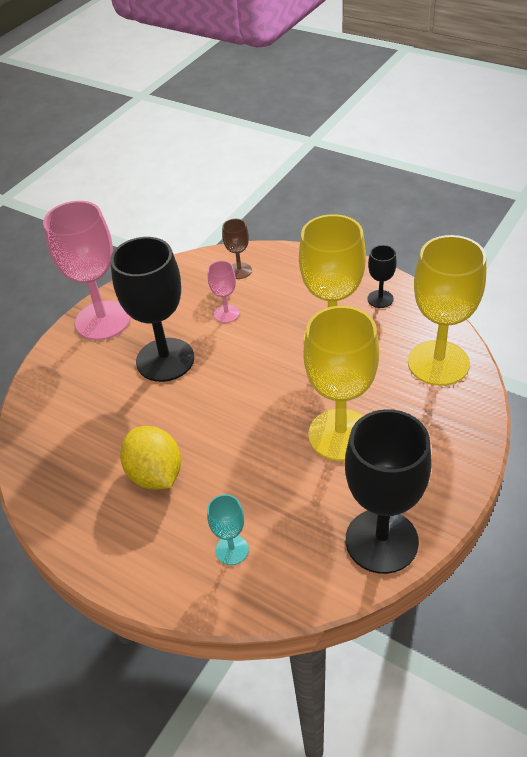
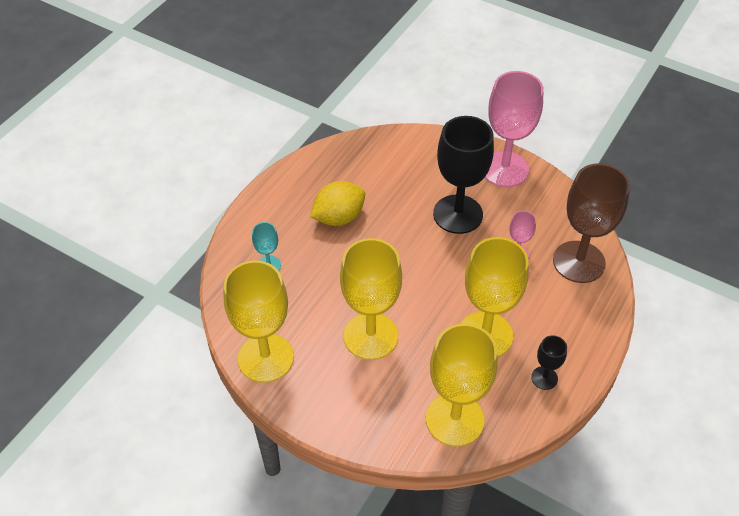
camera: 85 degrees right, 5 degrees up
(239, 271) = (579, 262): brown goblet -> brown goblet, size x2.16
(381, 541) = (265, 358): black goblet -> yellow goblet

